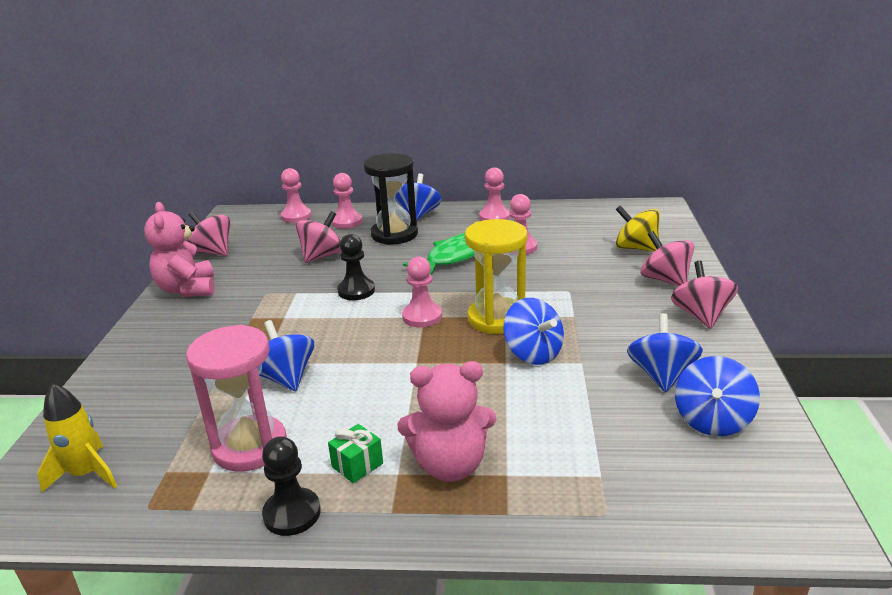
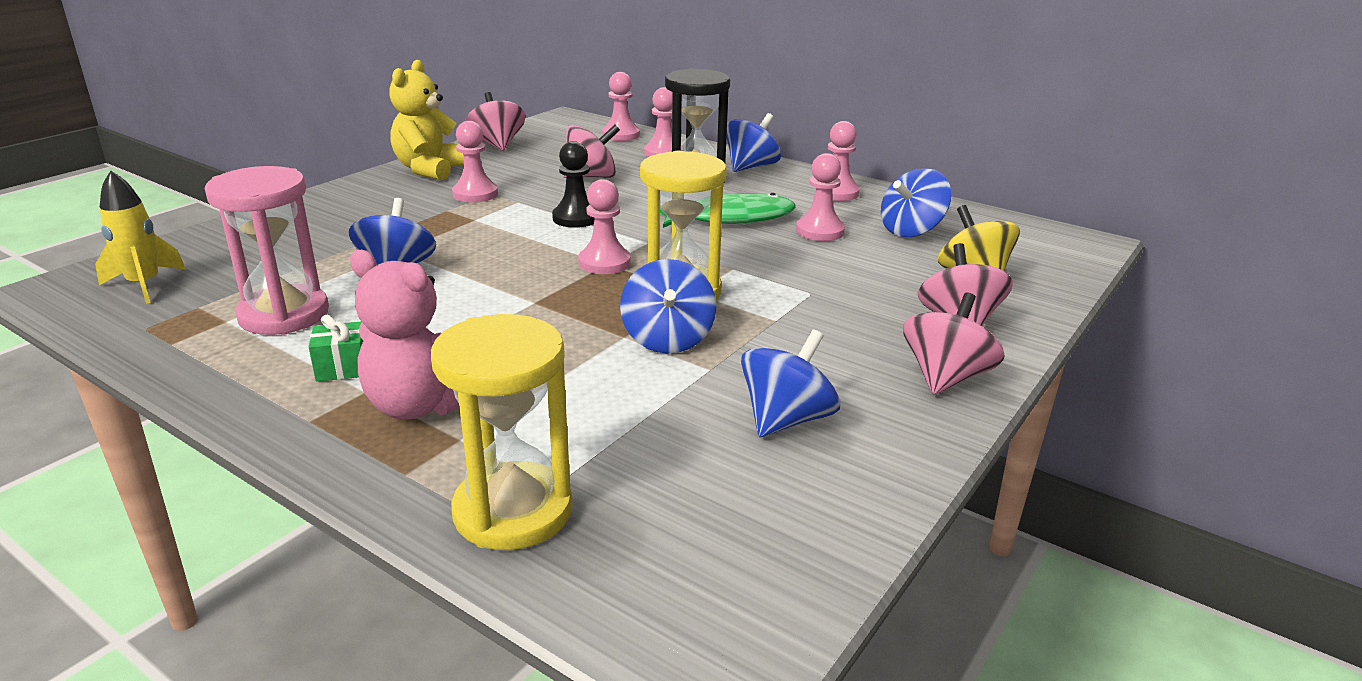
camera: 30 degrees right, 0 degrees up
(187, 289) = (429, 169): pink teddy bear -> yellow teddy bear
(255, 297) = (475, 194): none -> pink pawn
(292, 513) = (232, 382): black pawn -> none
(602, 502) = (513, 511): none -> yellow hourglass
(712, 420) = (774, 492): blue spinning top -> blue spinning top (911, 230)

